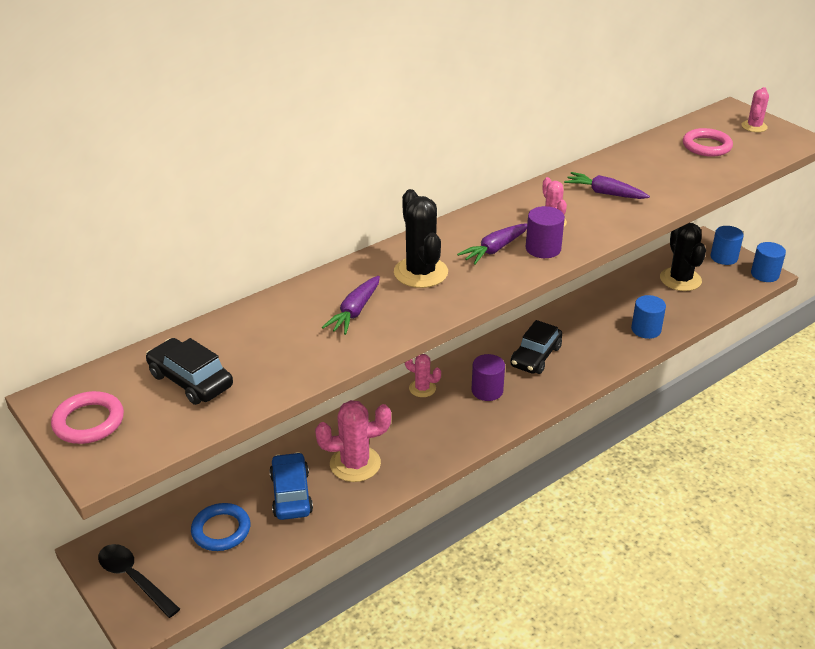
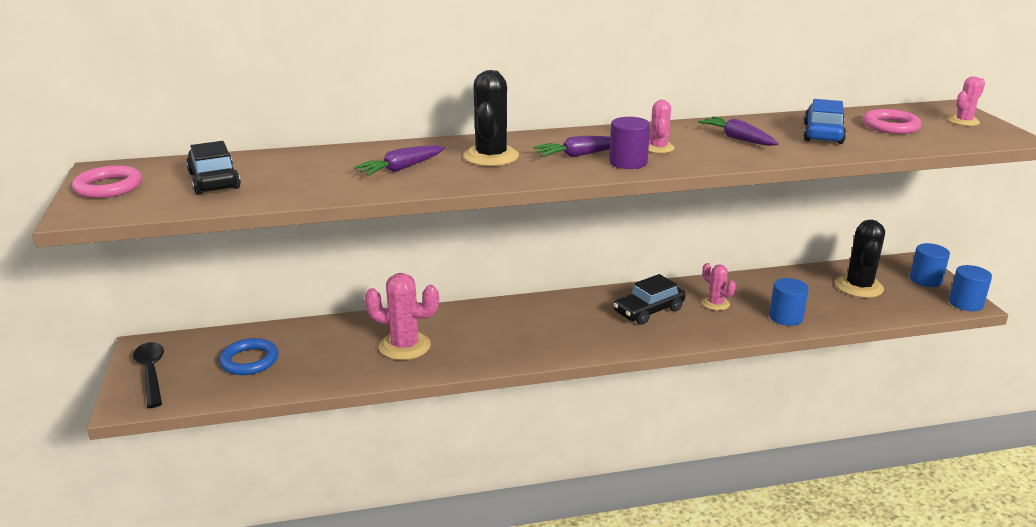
camera: 25 degrees right, 10 degrees down
(291, 494) = (330, 352): blue car -> blue car (823, 134)
(422, 388) = (516, 308): pink cactus -> pink cactus (715, 303)
(487, 390) = (576, 325): purple cylinder -> none

